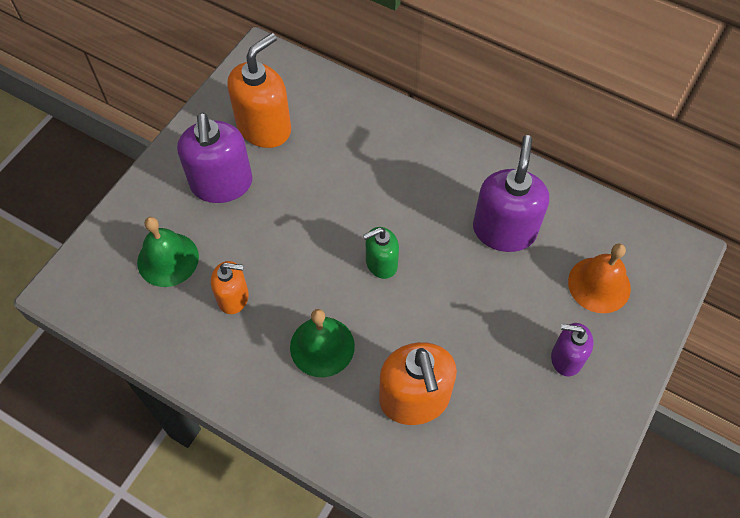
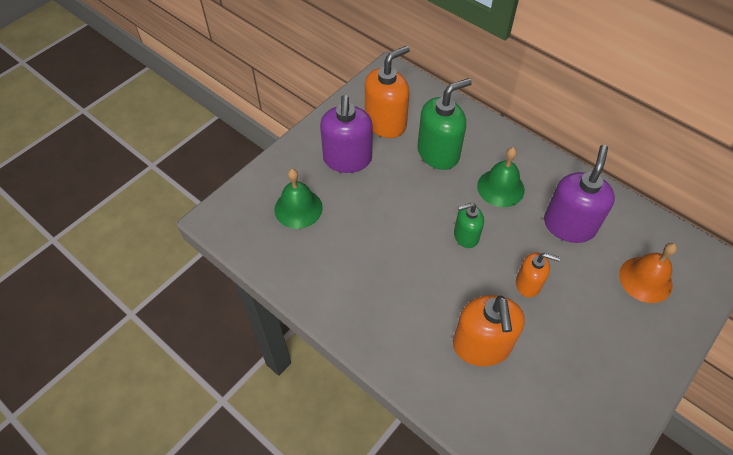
camera: 10 degrees right, 5 degrees down
(233, 297) = (345, 244): orange soap dispenser -> orange soap dispenser (528, 284)
(322, 346) = (410, 292): green bell -> green bell (500, 188)
(335, 159) = (438, 153): none -> green soap dispenser
(566, 358) = (612, 334): purple soap dispenser -> none

